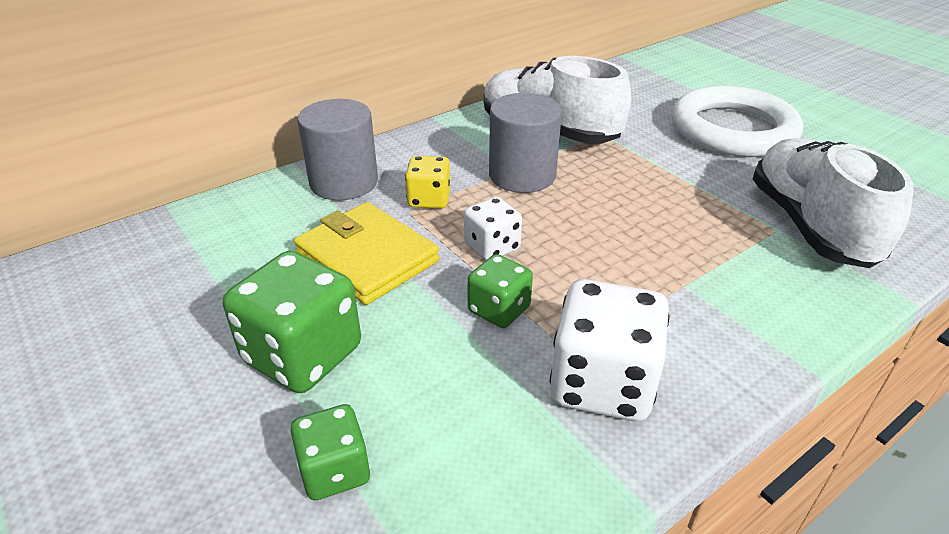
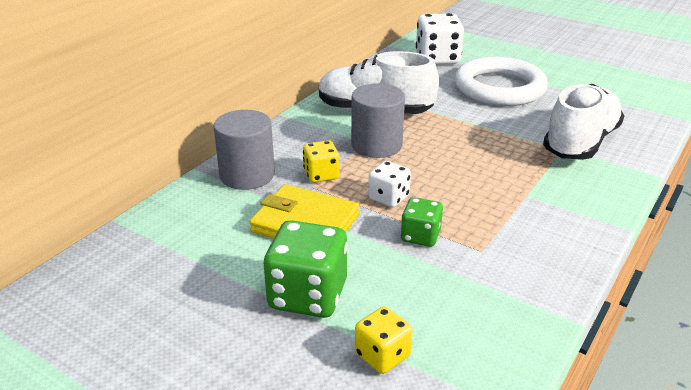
camera: 20 degrees left, 5 degrees down
(335, 470) = (382, 355): green dice -> yellow dice
(602, 383) = (512, 264): white dice -> white dice (437, 58)
(810, 225) = (580, 142): white shoe -> white shoe turned 60 degrees clockwise

